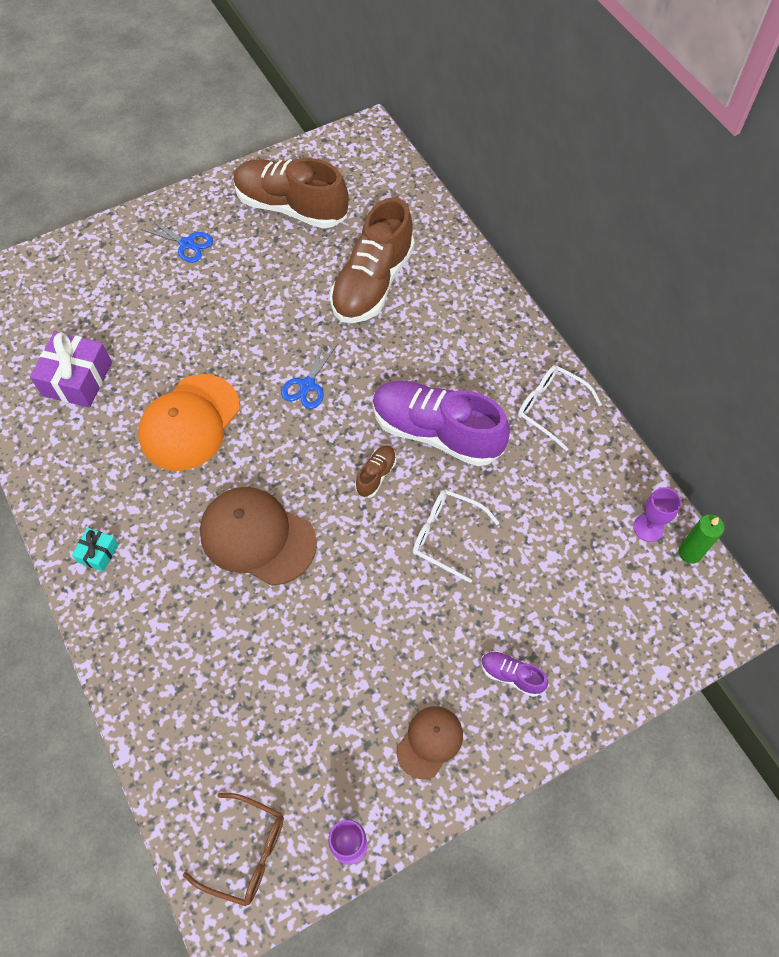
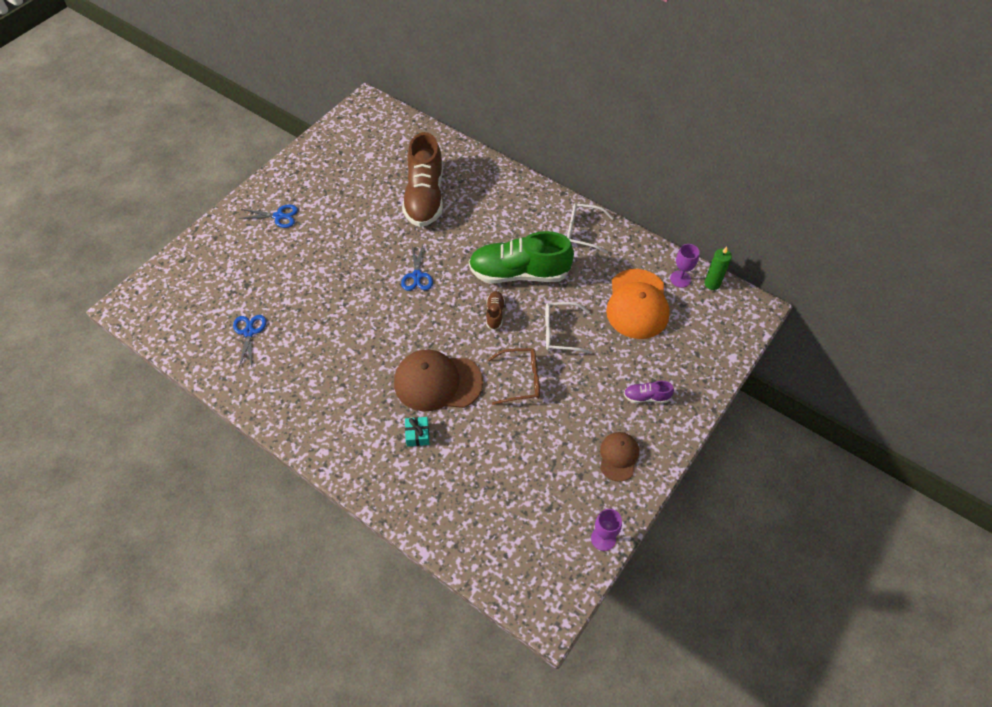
camera: 25 degrees left, 5 degrees down
(77, 379) = (249, 332): purple gift -> blue scissors
(98, 553) = (331, 437): turquoise gift -> turquoise gift (417, 435)
(190, 422) = (348, 329): orange cap -> orange cap (637, 304)
(246, 852) = (540, 573): brown glasses -> brown glasses (521, 380)
(291, 207) = (340, 168): brown shoe -> none
(436, 432) = (519, 273): purple shoe -> green shoe

